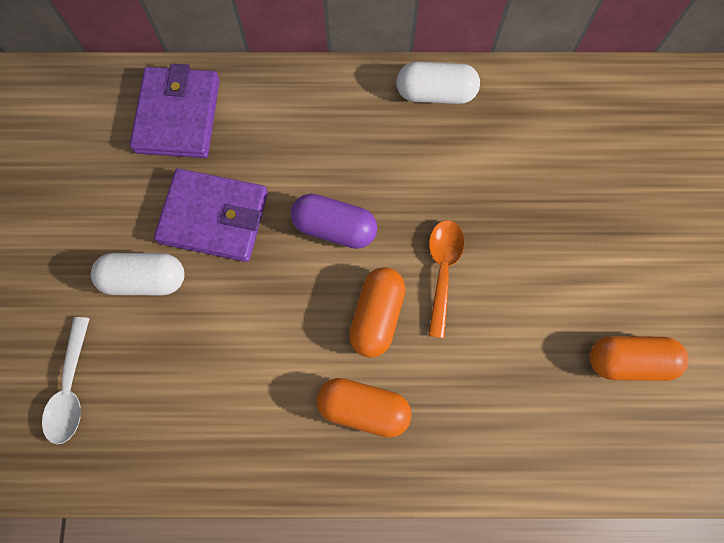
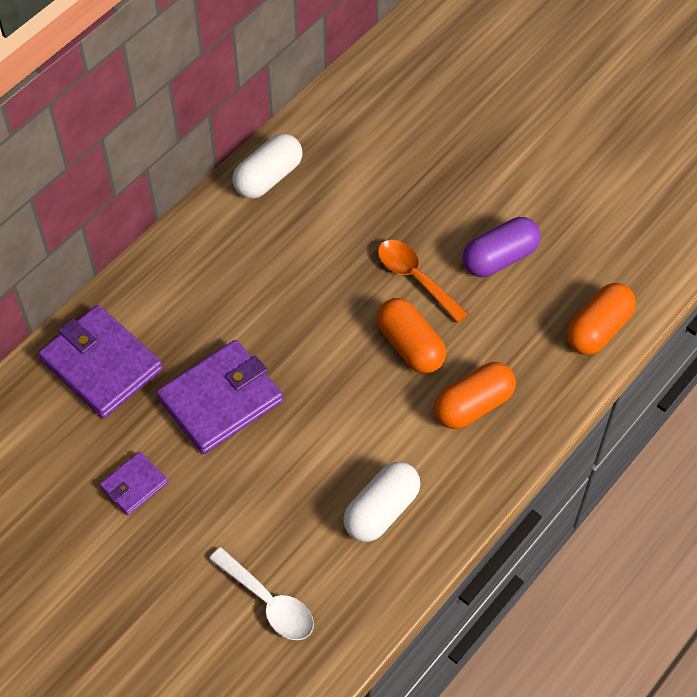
camera: 50 degrees left, 15 degrees down
(97, 217) = (134, 485): none -> purple wallet
(145, 279) = (225, 486): white capsule -> white capsule (381, 510)
(334, 228) = (312, 323): purple capsule -> purple capsule (500, 258)
(629, 361) = (588, 217): orange capsule -> orange capsule (598, 329)

